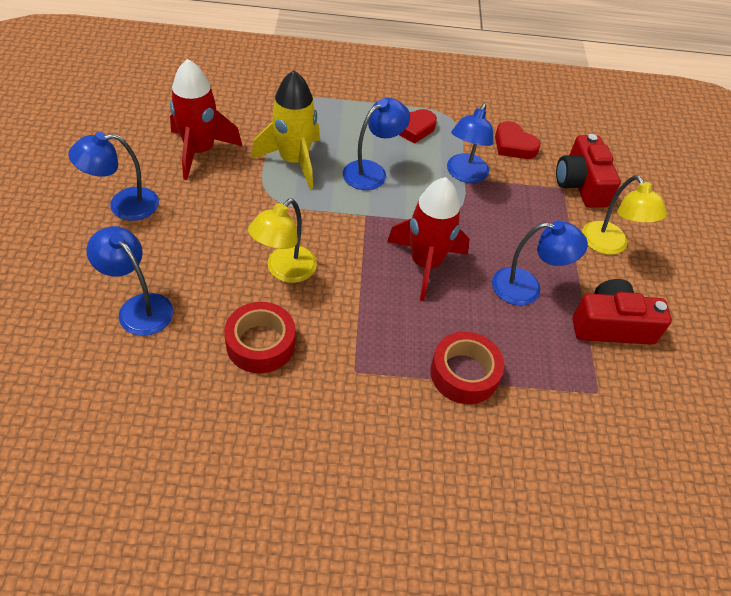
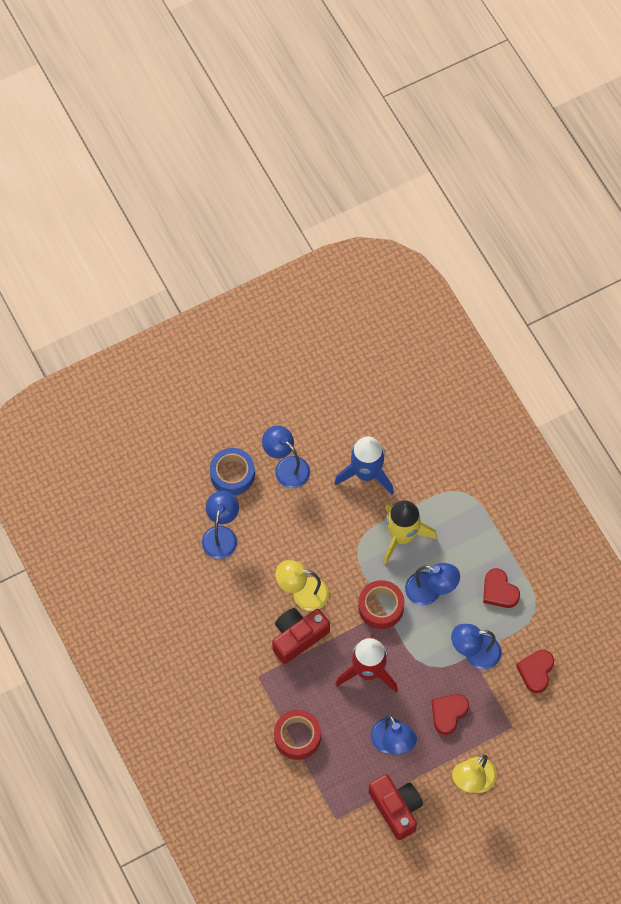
camera: 65 degrees right, 15 degrees up
(77, 255) = (232, 474): none -> blue tape
(200, 151) = (366, 473): red rocket -> blue rocket
(261, 344) = (242, 615): red tape -> red tape (381, 607)
(519, 225) = (448, 713): none -> red heart
(581, 184) = (526, 738): red camera -> red camera (298, 637)

